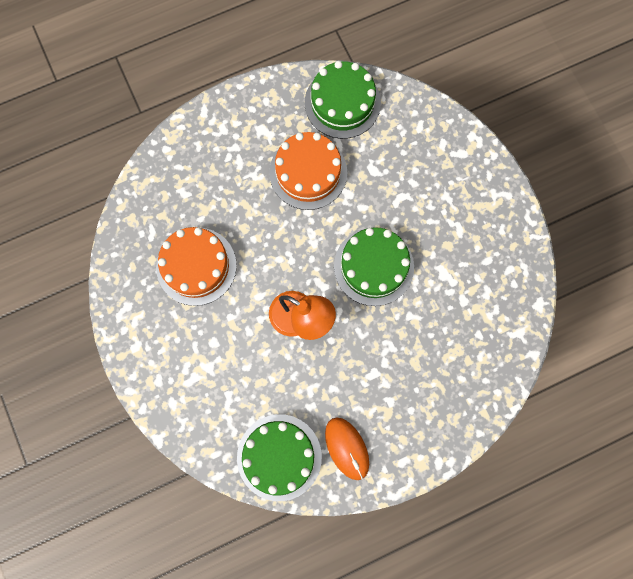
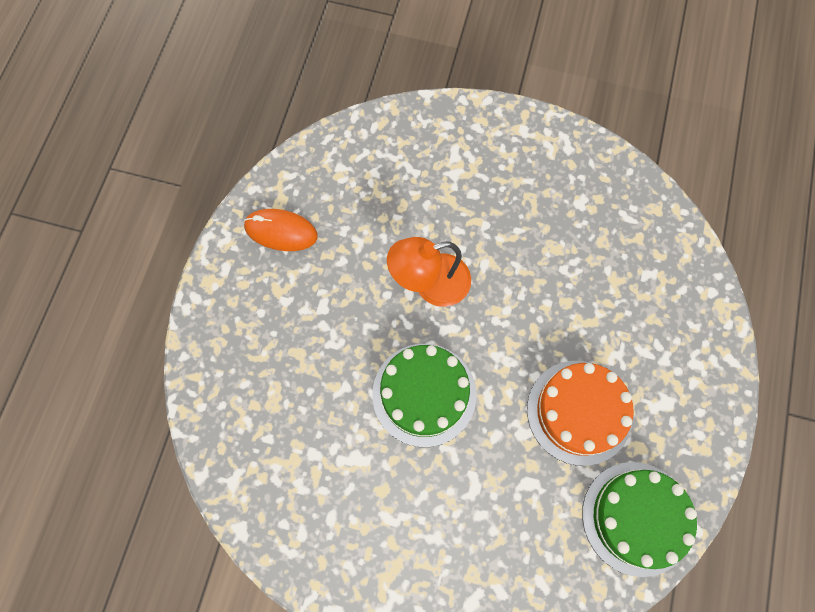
camera: 130 degrees right, 5 degrees down
(196, 266) = (560, 231): orange cake -> none
(279, 457) = (325, 172): green cake -> none

